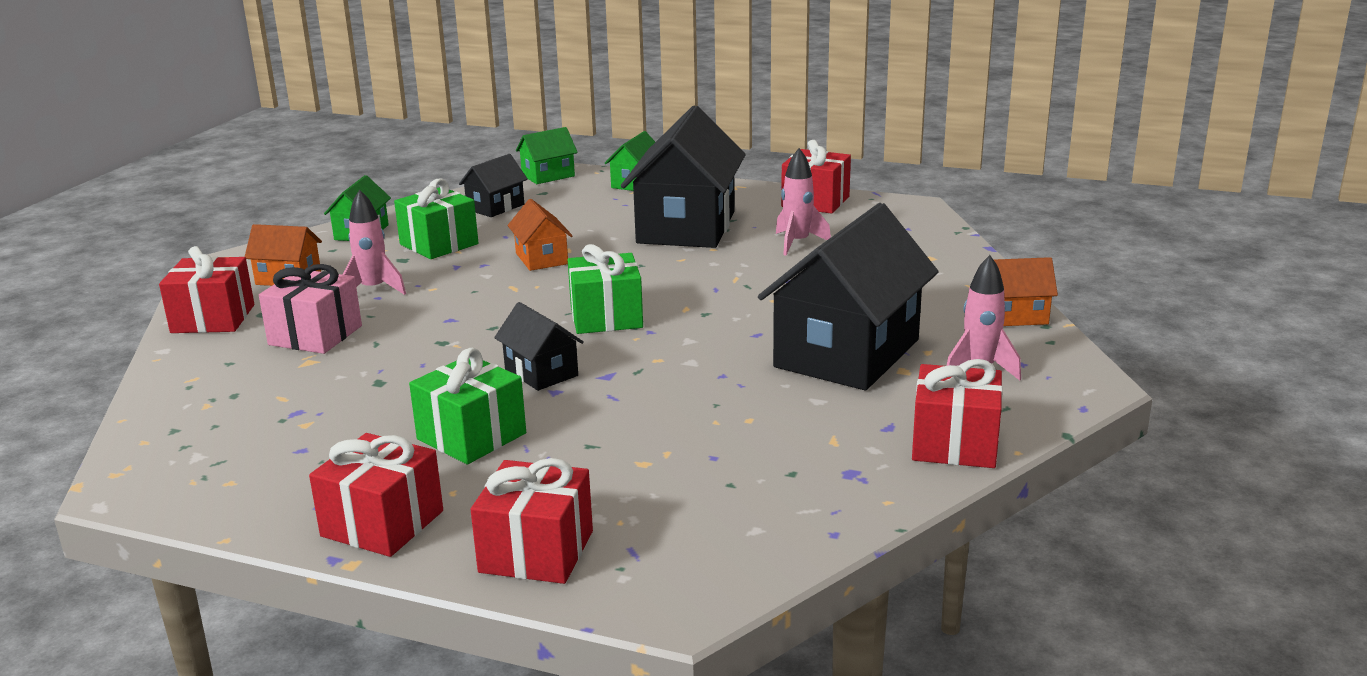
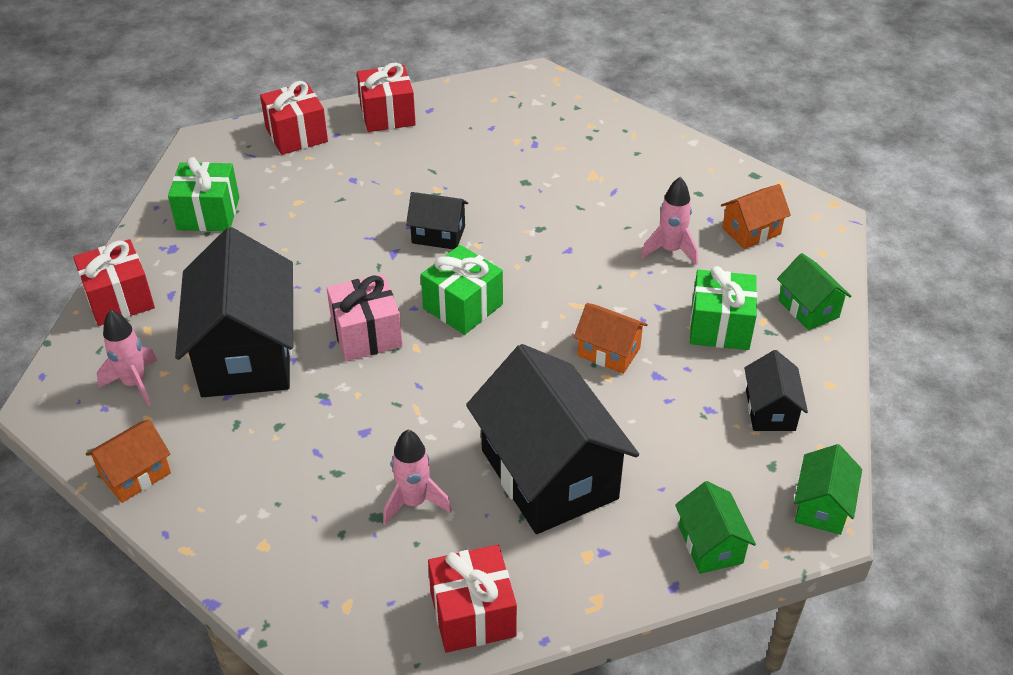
camera: 140 degrees right, 20 degrees up
(213, 319) = (718, 175): red gift -> none
(315, 335) = (628, 194): pink gift -> pink gift (366, 334)
(471, 436) = (414, 174): green gift -> green gift (208, 214)

